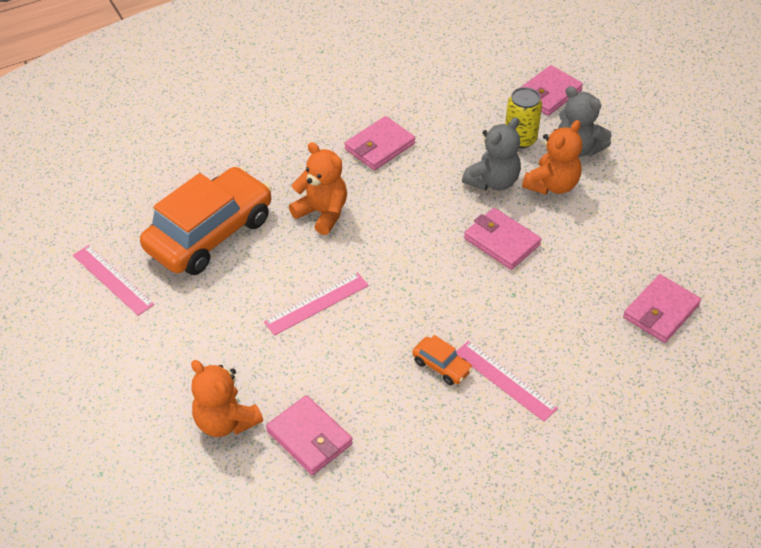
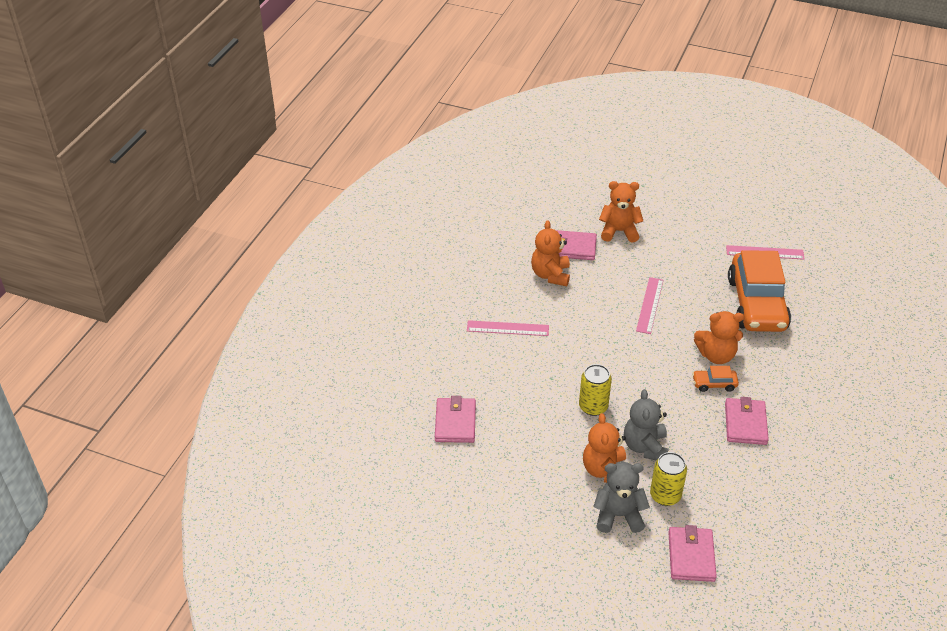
camera: 140 degrees right, 5 degrees down
(380, 417) = (550, 275): none -> orange teddy bear
(441, 366) = (548, 315): orange car -> orange car (714, 384)
(501, 241) = (593, 407): pink wallet -> yellow can

